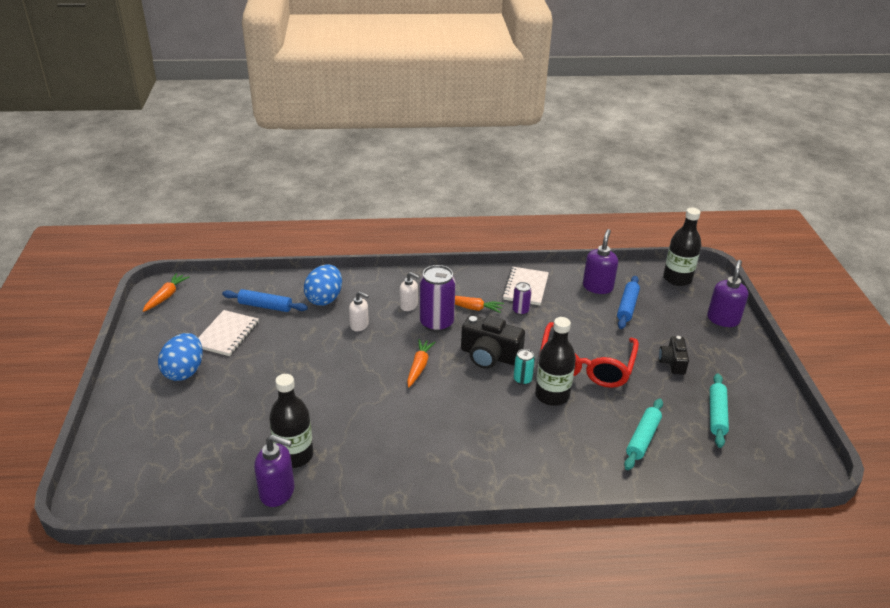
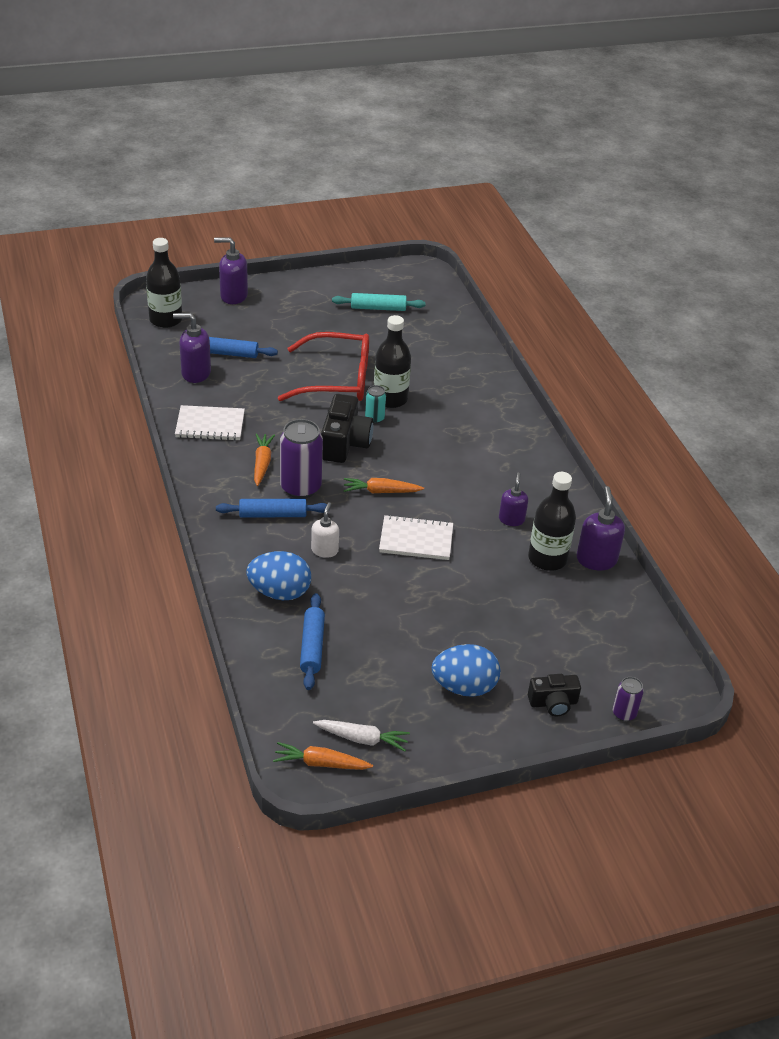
camera: 105 degrees left, 5 degrees up
(173, 316) = (362, 739): none -> white carrot
(227, 334) = (382, 668): white notebook -> white notebook (416, 540)
(355, 443) = (511, 519): none -> purple soap dispenser
(409, 305) = (272, 514): white soap dispenser -> blue rolling pin
(520, 311) = (257, 426): purple can -> purple can (624, 713)
(643, 438) = (426, 347): turquoise rolling pin -> none
(672, 362) = (313, 328): black camera -> black camera (553, 703)

